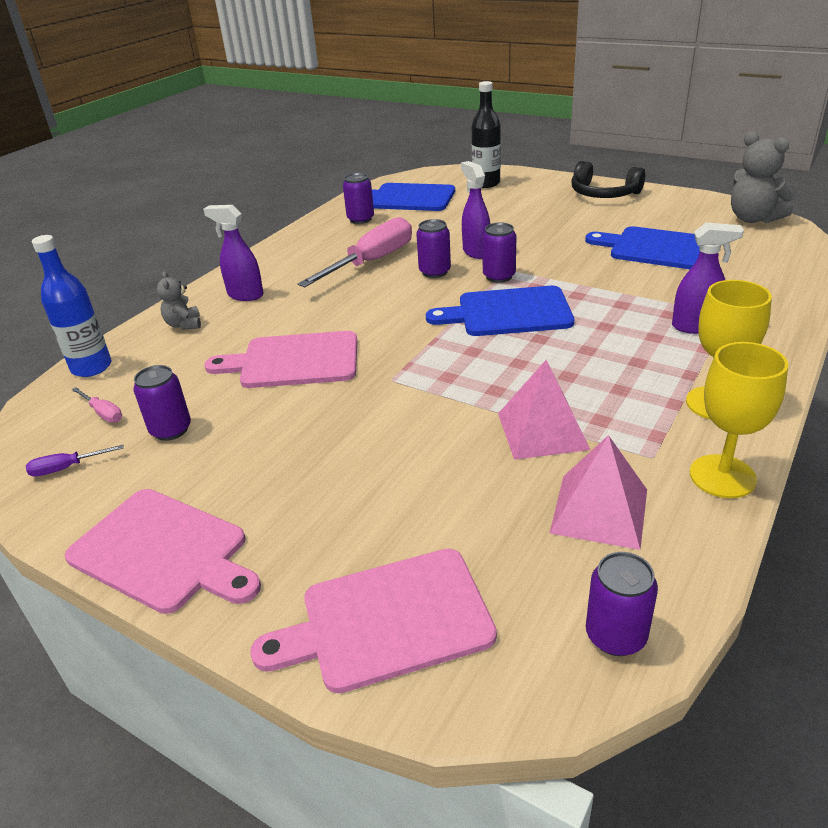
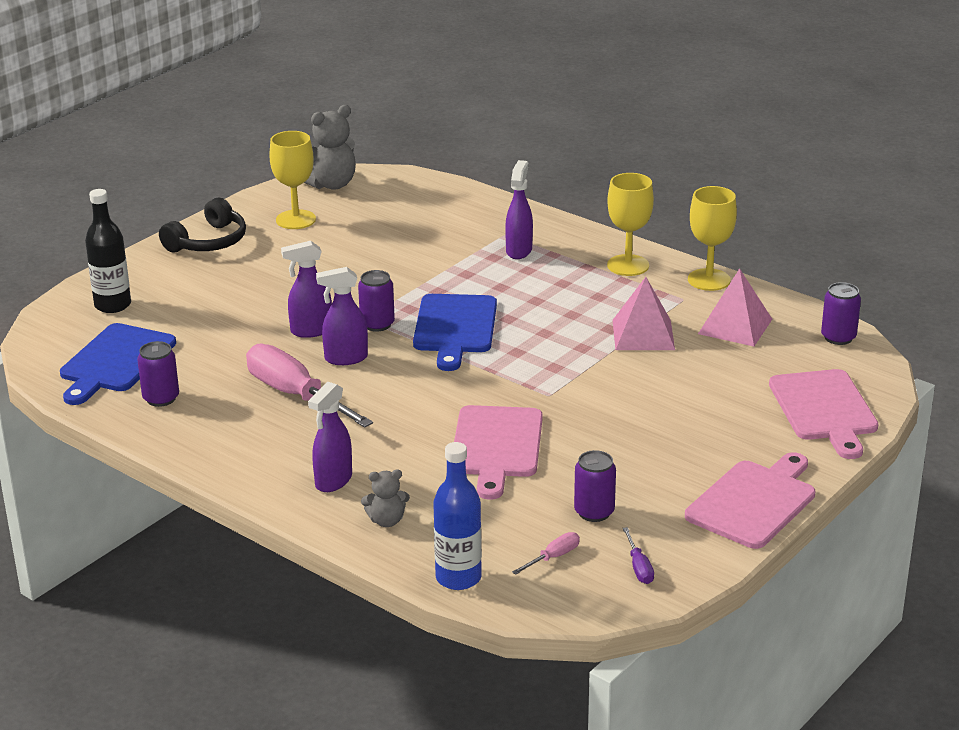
camera: 85 degrees left, 5 degrees down
(435, 272) = (345, 358): purple can -> purple spray bottle
(658, 248) = (366, 239): blue cutting board -> none
(669, 216) = (295, 220): none -> yellow goblet

